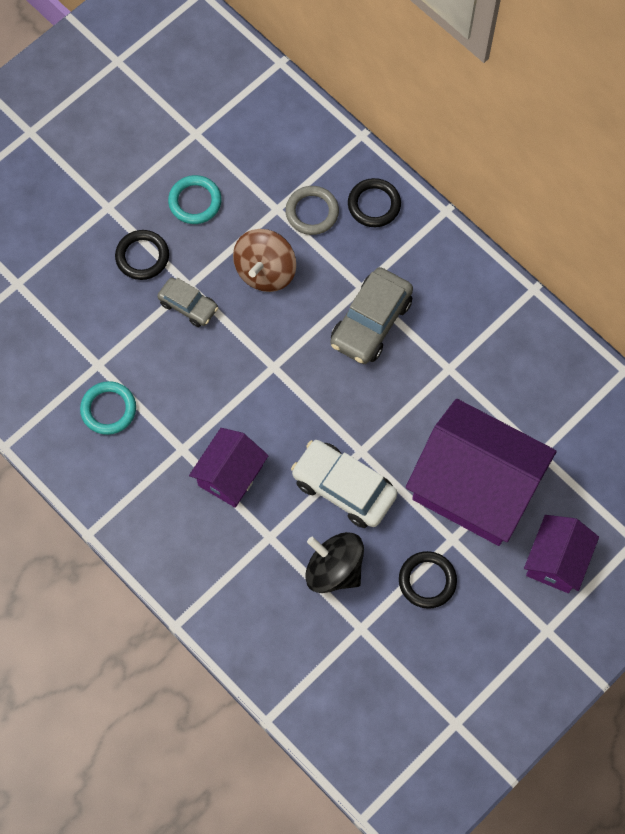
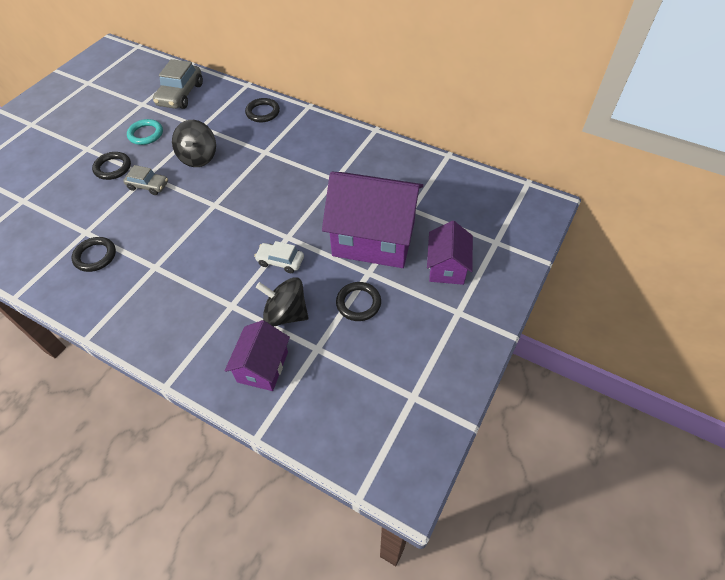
camera: 15 degrees left, 15 degrees down
(108, 409) = (95, 256): turquoise ring -> black ring
(230, 475) = (194, 274): purple house -> purple house (263, 367)
(265, 271) = (199, 157): brown spinning top -> black spinning top
(312, 212) = (224, 123): grey ring -> none
(343, 488) = (280, 261): white car -> white car, size x0.60
(371, 322) = (276, 167): grey car -> grey car (180, 94)

